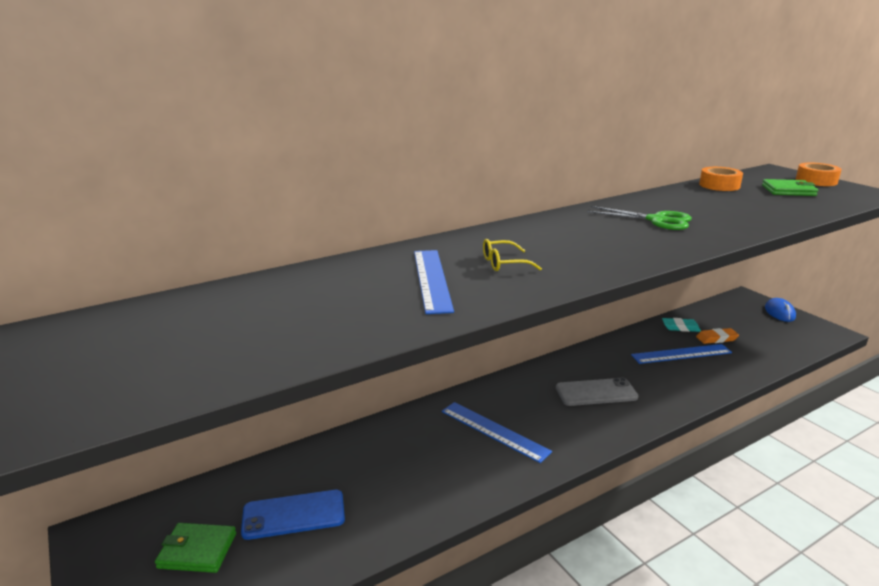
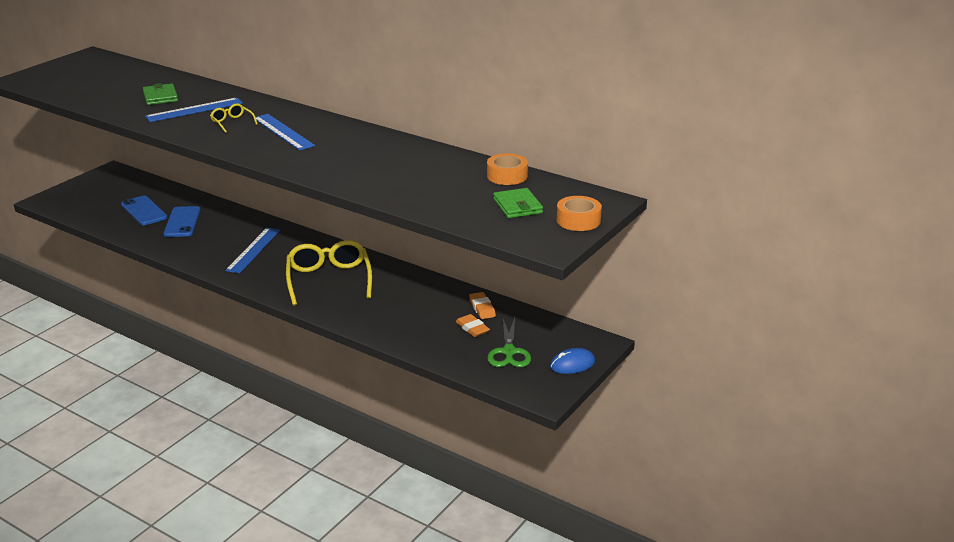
camera: 65 degrees right, 5 degrees up
(197, 550) = (109, 197): green wallet -> green wallet (160, 97)
(367, 479) = (182, 222): none -> blue phone
(596, 392) = (329, 280): grey phone -> yellow glasses
(657, 220) = (363, 157): green scissors -> green scissors (509, 352)
(680, 327) = (482, 308): turquoise eraser -> orange eraser
(681, 354) = (425, 312): blue ruler -> blue ruler (283, 132)

